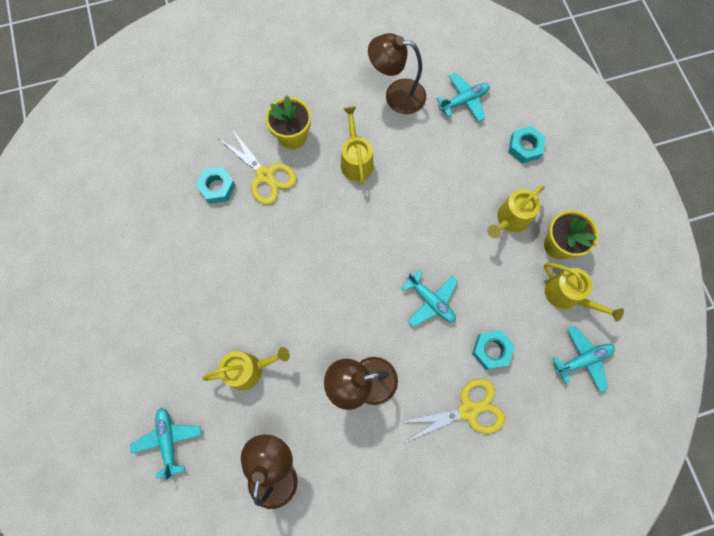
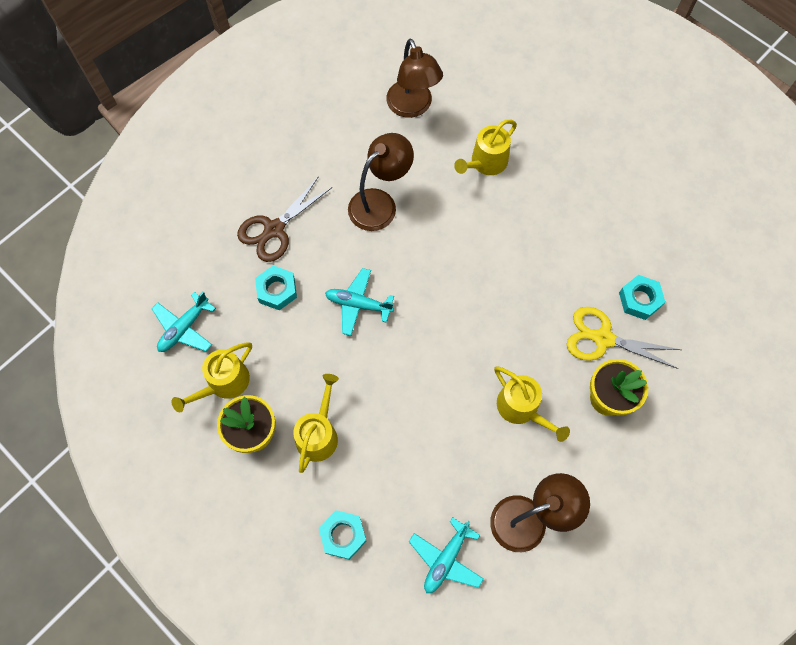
camera: 150 degrees right, 5 degrees down
(168, 440) = (511, 83): turquoise plane -> none
(468, 410) = (274, 229): yellow scissors -> brown scissors
(567, 295) = (224, 383): yellow watering can -> yellow watering can turned 60 degrees counterclockwise

